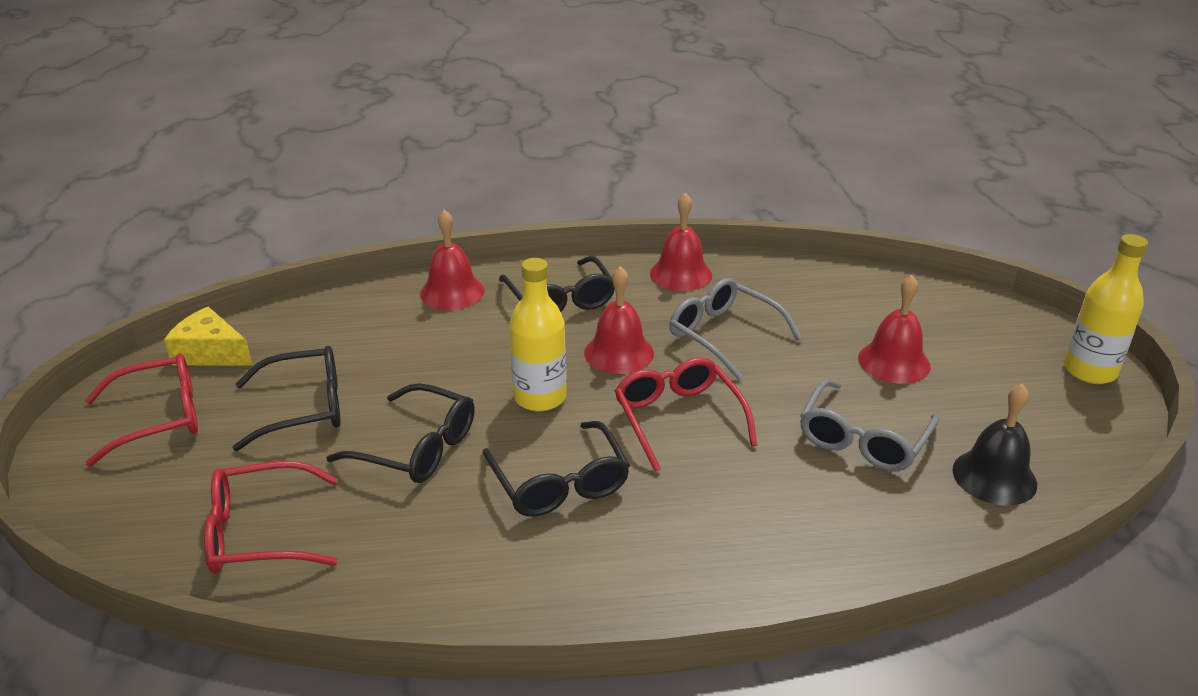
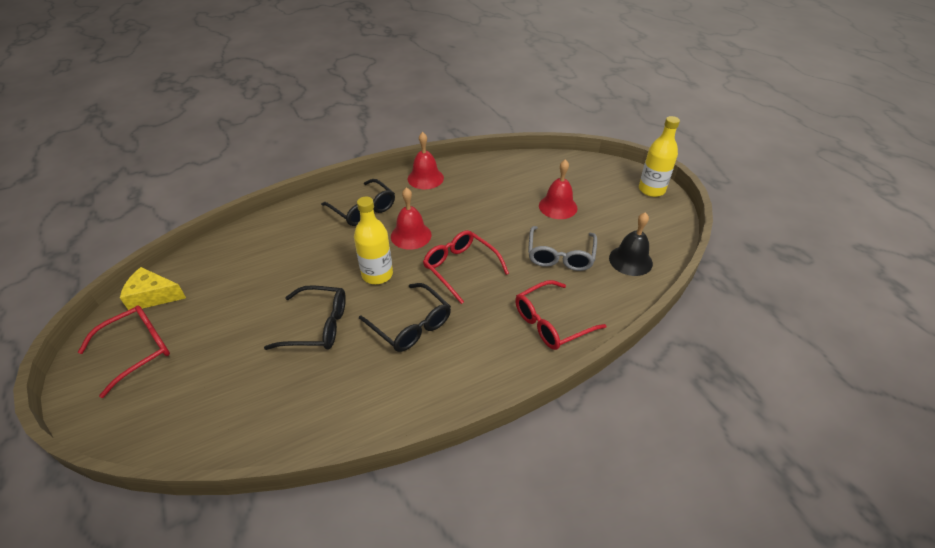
camera: 20 degrees left, 10 degrees up
(260, 533) = (242, 409): red glasses -> red glasses (551, 322)
(304, 408) = (234, 318): black glasses -> none
(452, 292) = (295, 218): red bell -> none
(723, 335) = (464, 211): grey glasses -> none

